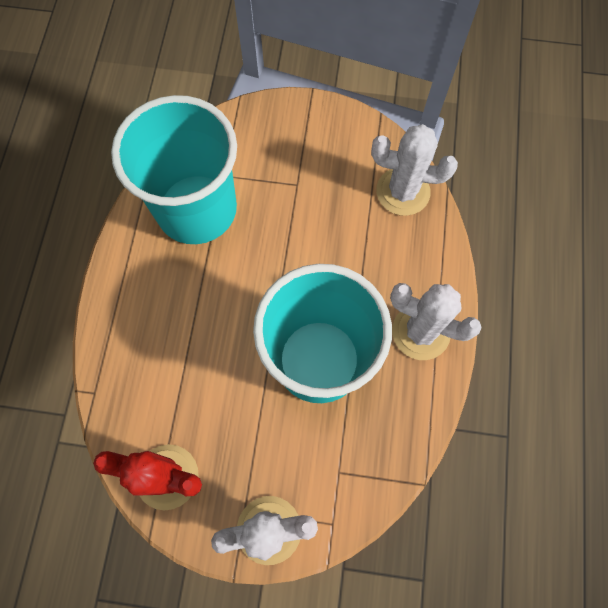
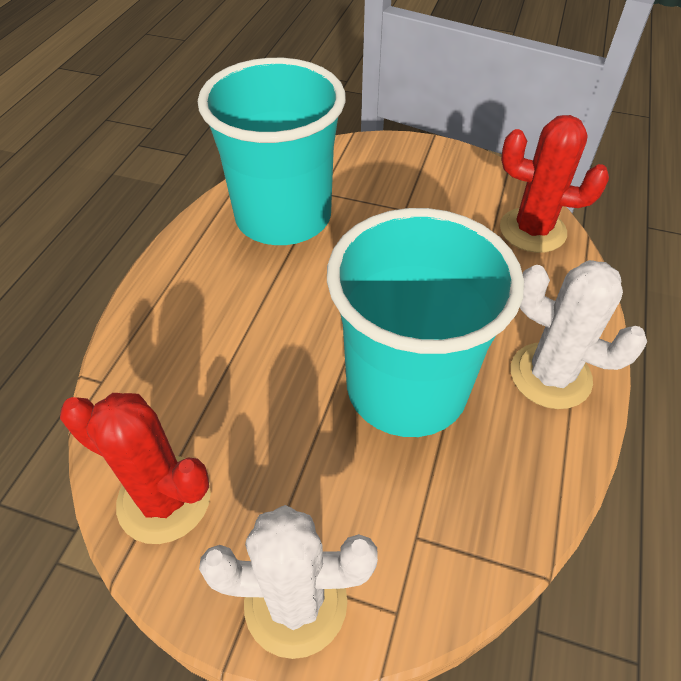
camera: 10 degrees right, 20 degrees down
(403, 192) = (532, 230): white cactus -> red cactus

